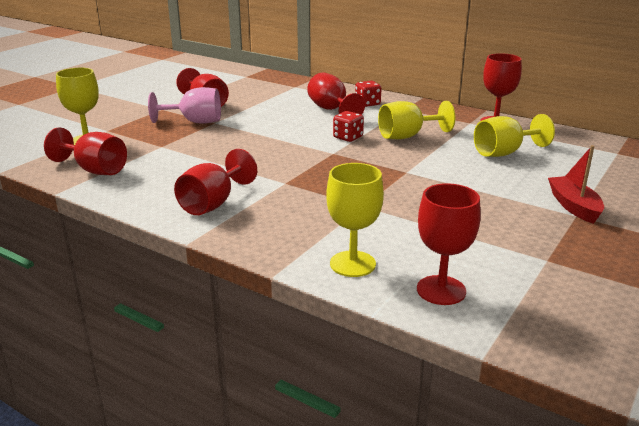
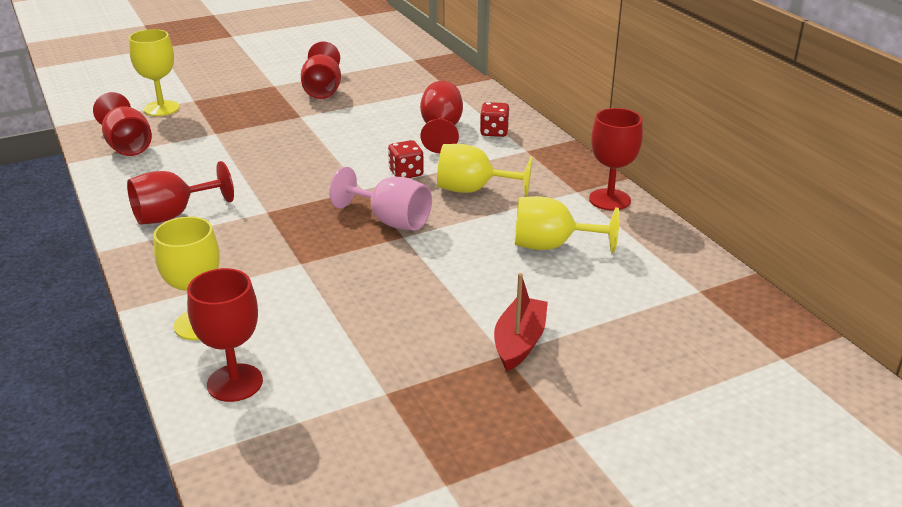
camera: 30 degrees right, 5 degrees up
(195, 122) = (283, 110): pink goblet -> pink goblet (391, 221)

